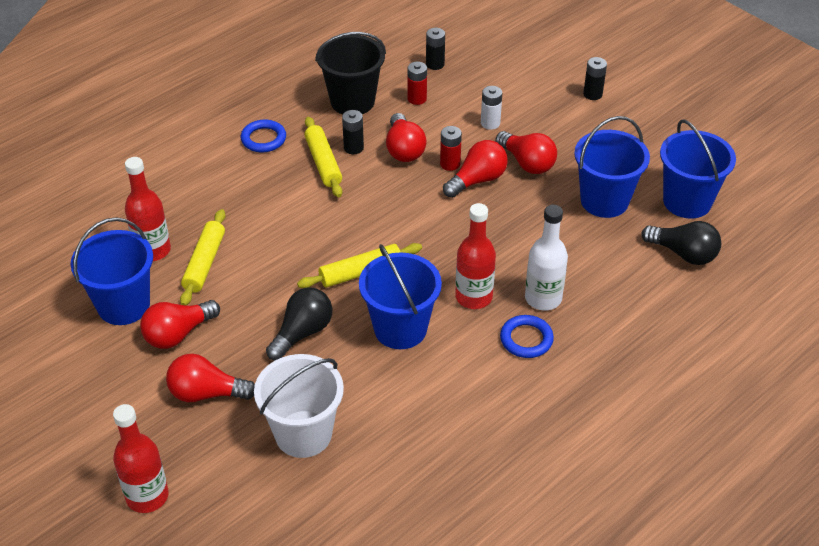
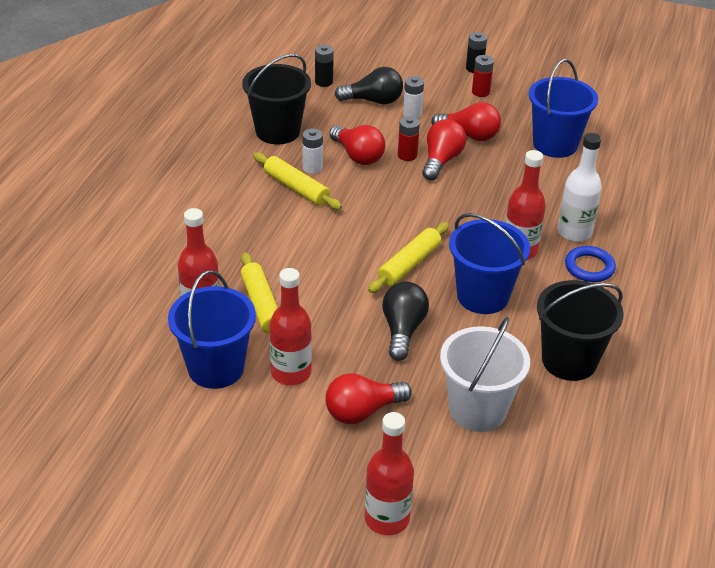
camera: 30 degrees left, 5 degrees down
(178, 334) = (291, 373): red light bulb -> red bottle
(263, 139) = (223, 185): blue ring -> none
(353, 148) = (312, 168): black battery -> white battery
(417, 99) = (333, 113): red battery -> red battery (480, 92)
(425, 423) = (569, 361): none -> black bucket
(683, 253) = (647, 163): black light bulb -> black light bulb (373, 101)
(687, 201) = (616, 125): blue bucket -> none

